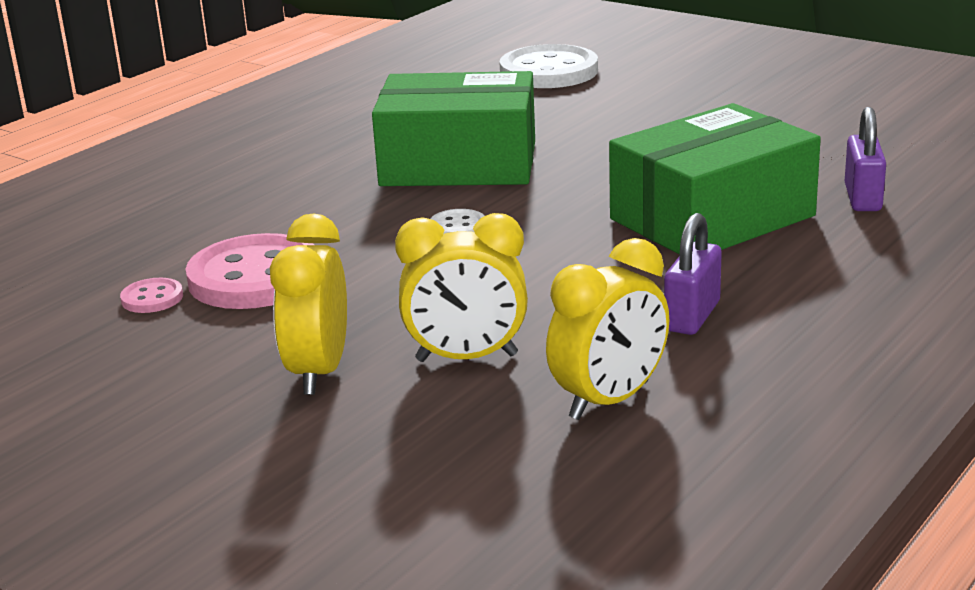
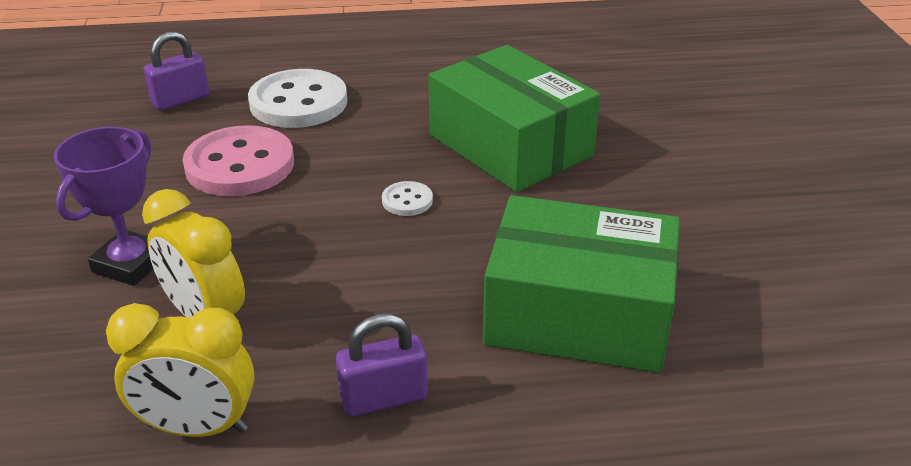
camera: 45 degrees right, 10 degrees up
(152, 298) = (174, 146): pink button -> none
(318, 372) = (130, 264): yellow clock -> purple trophy
(549, 71) = (728, 94): white button -> white button (298, 102)
(862, 198) = (737, 385): purple padlock -> purple padlock (180, 100)

